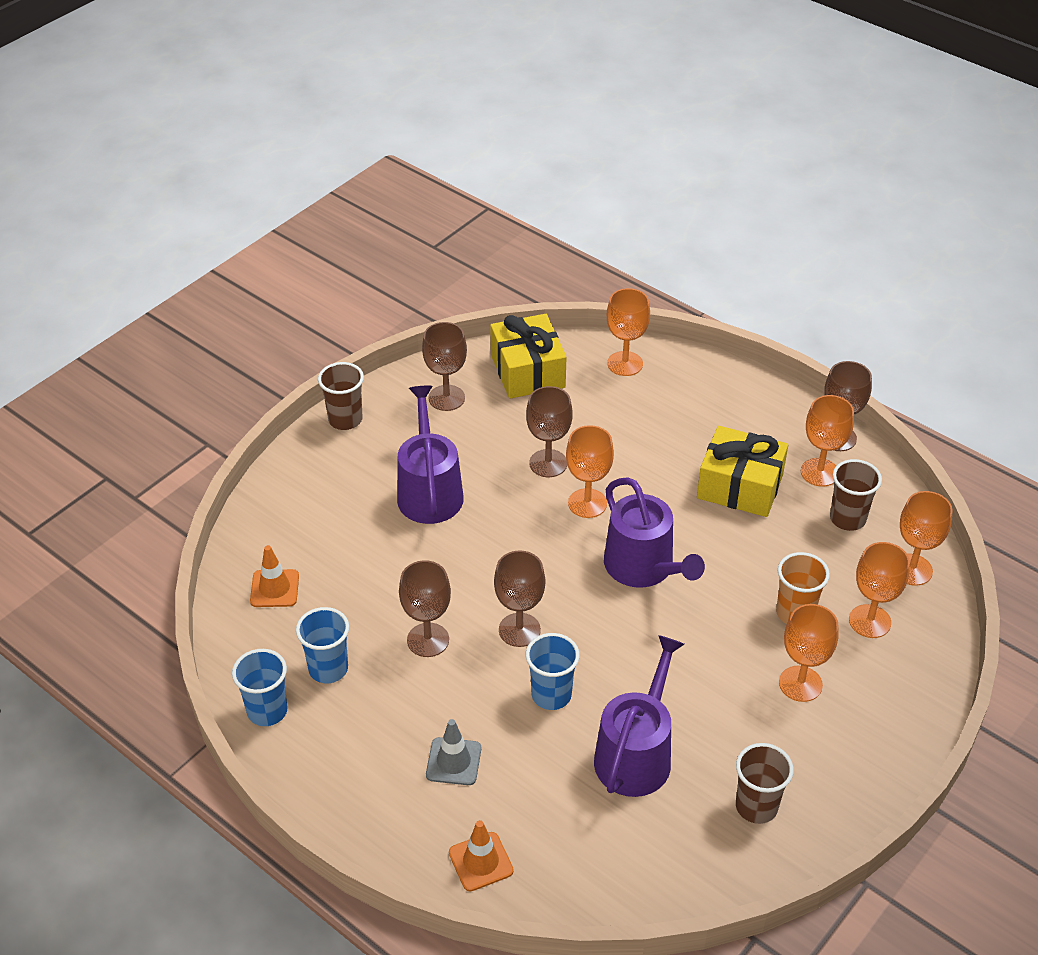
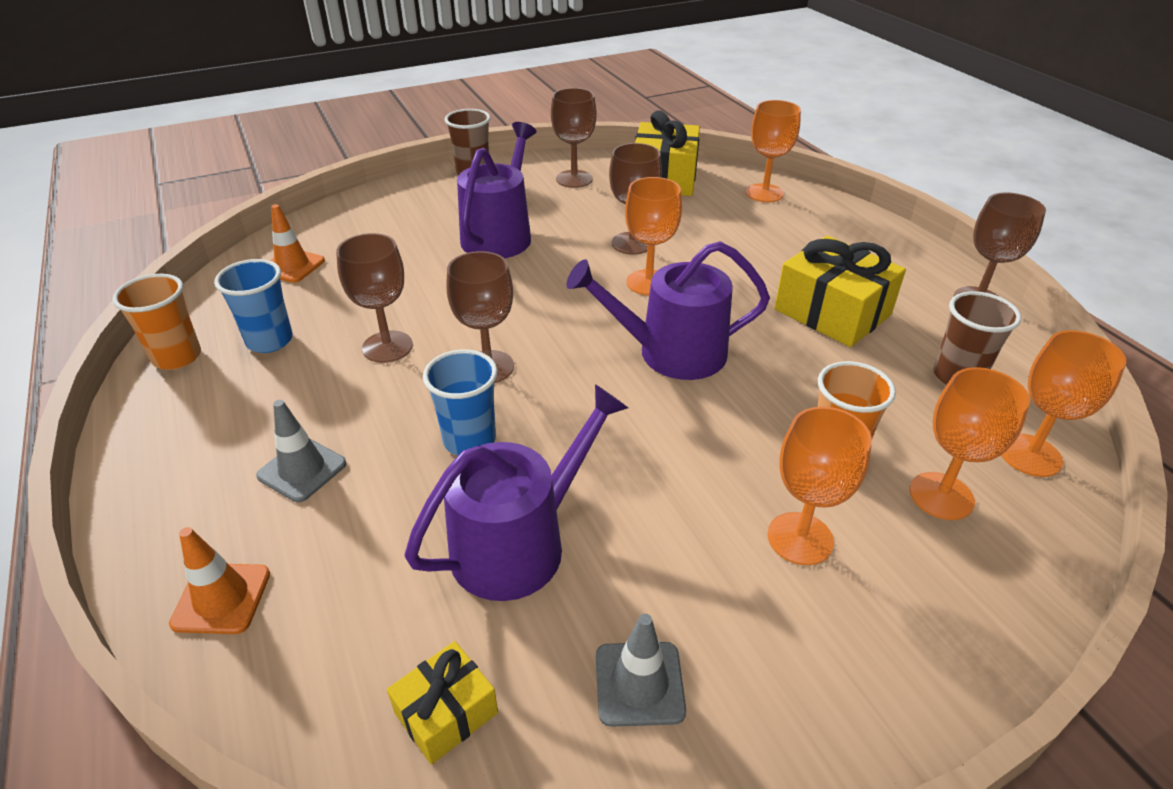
camera: 25 degrees right, 5 degrees down
(267, 711) = (177, 357): blue cup -> orange cup
(644, 568) = (670, 353): purple watering can -> purple watering can turned 90 degrees clockwise
(664, 865) = (446, 713): none -> yellow gift
(756, 806) = (639, 683): brown cup -> grey traffic cone
(819, 472) = (940, 324): orange goblet -> none

